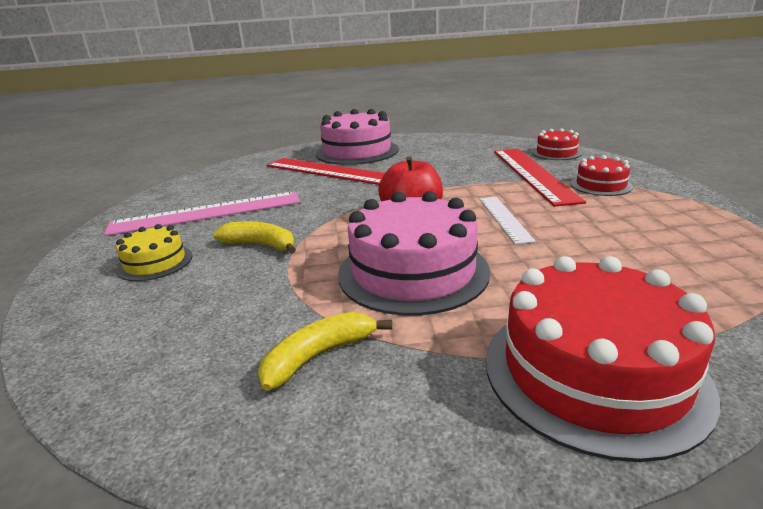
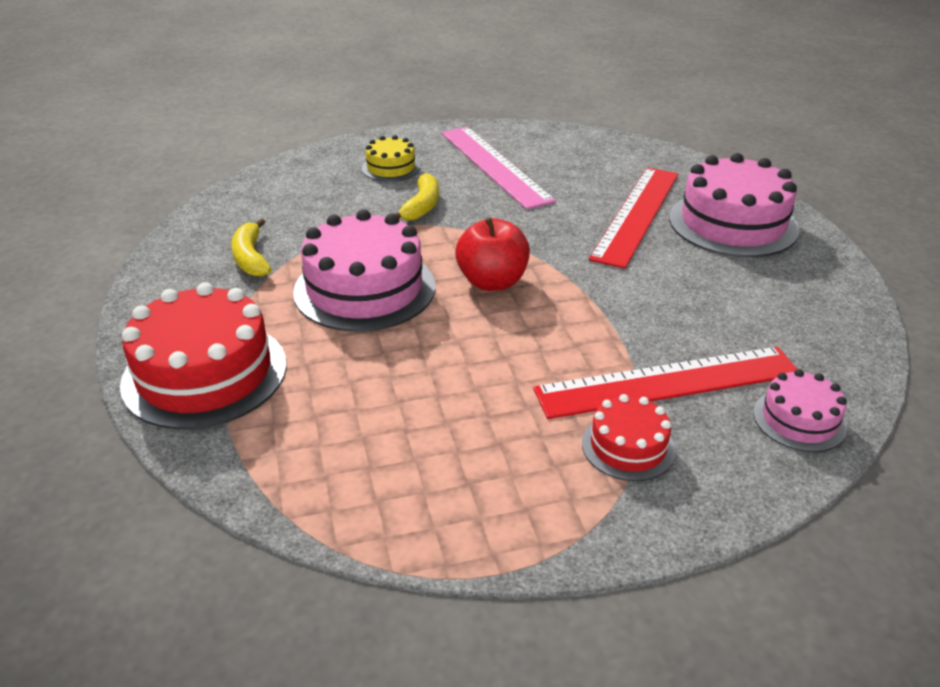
camera: 80 degrees right, 10 degrees up
(319, 356) = (251, 258): yellow banana -> yellow banana turned 150 degrees counterclockwise
(504, 218) = (490, 346): white ruler -> none
(556, 153) = (799, 420): red cake -> pink cake

